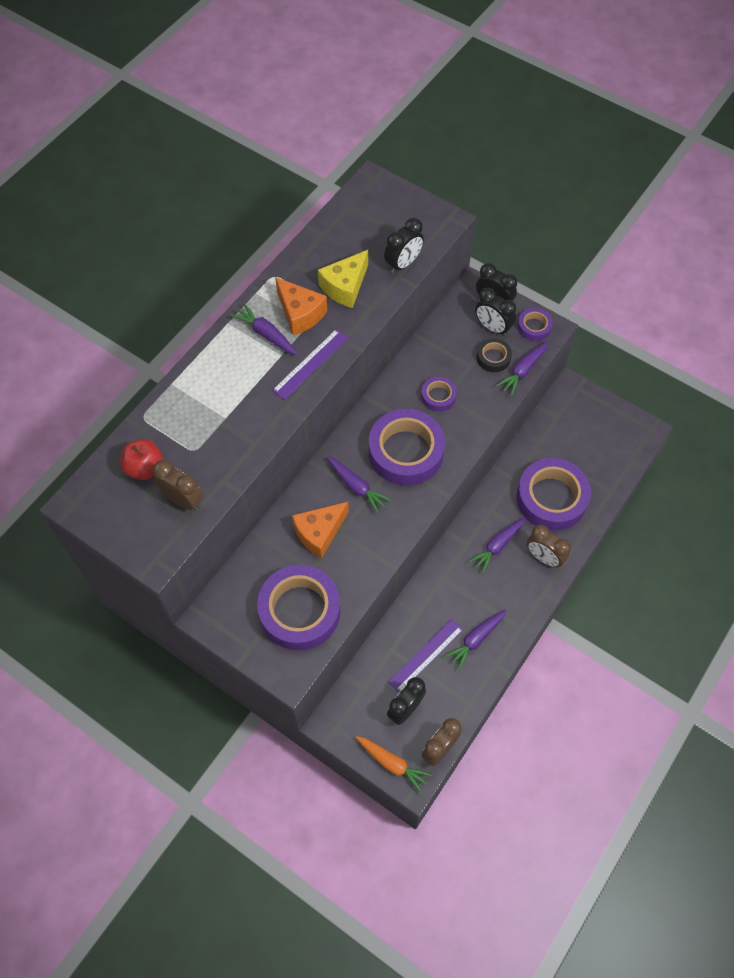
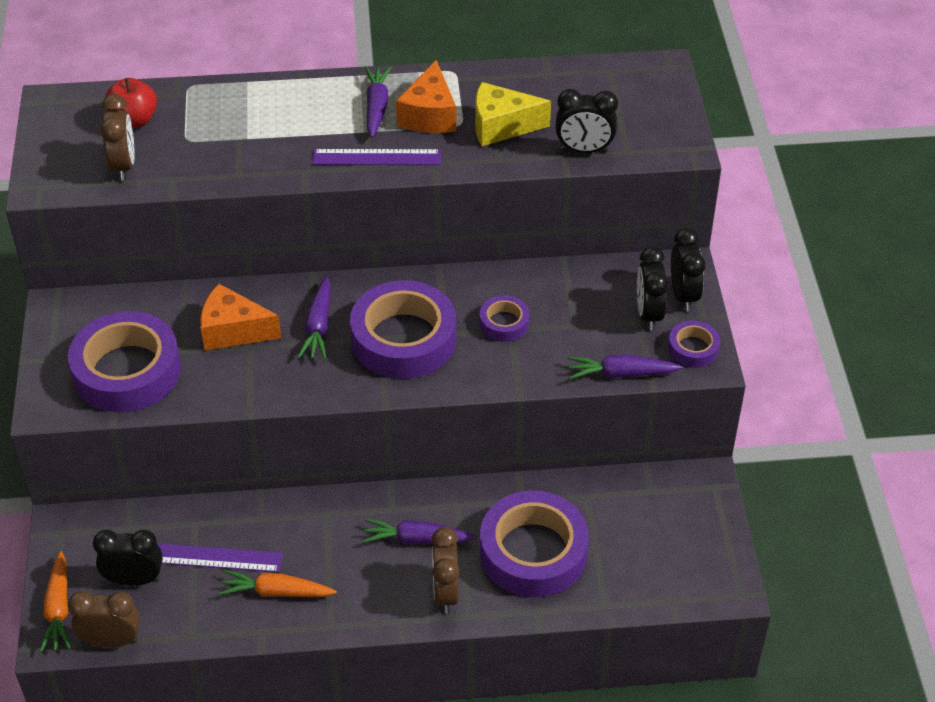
camera: 50 degrees right, 15 degrees down
(475, 640) = (276, 592): purple carrot -> orange carrot
(493, 358) = (608, 338): black tape -> none

